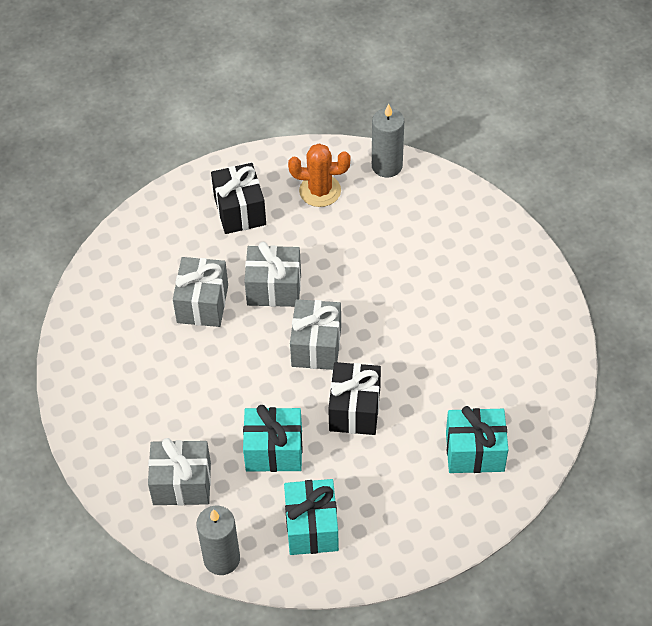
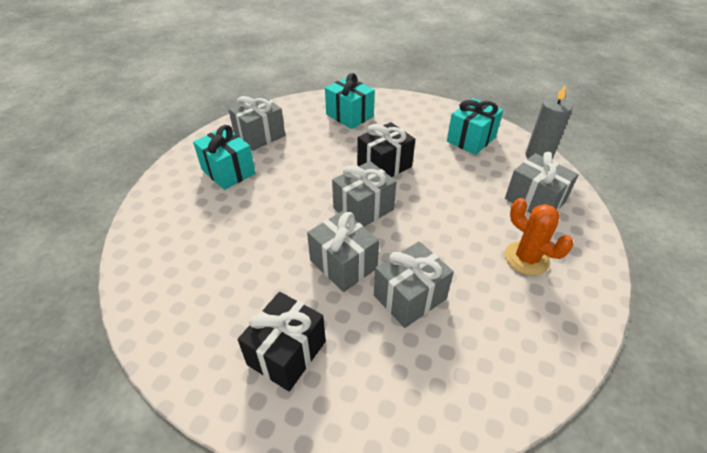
camera: 135 degrees left, 10 degrees down
(274, 450) = (456, 179): turquoise gift -> turquoise gift (228, 171)
(320, 191) = (208, 309): orange cactus -> orange cactus (526, 258)
(387, 166) = (138, 283): grey candle -> none
(515, 343) = (259, 136): none -> grey gift

